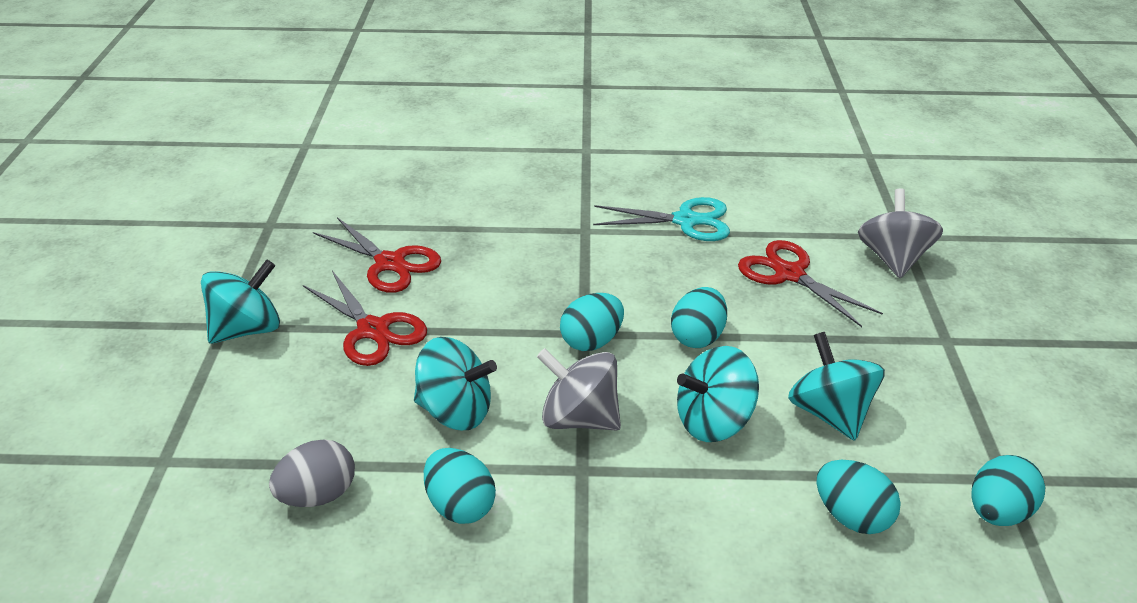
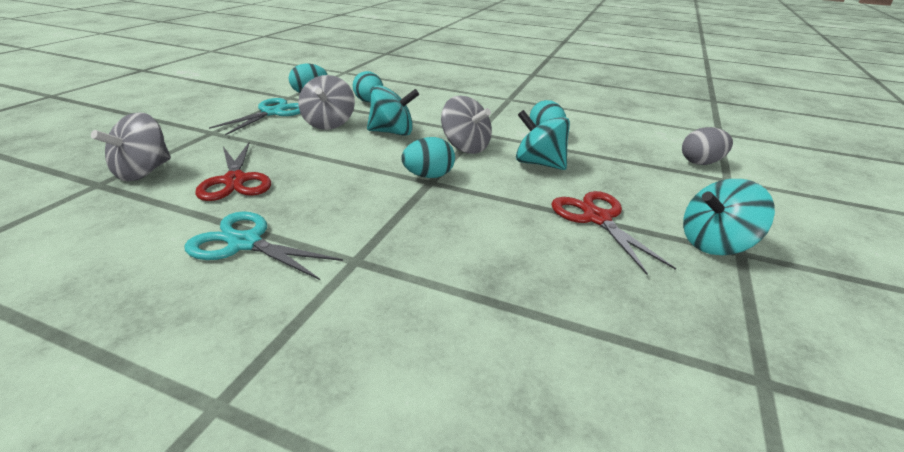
camera: 160 degrees left, 5 degrees down
(318, 495) = (622, 150): grey egg -> grey egg (701, 162)
(390, 263) = (582, 275): red scissors -> none
(697, 337) = (355, 163): turquoise egg -> none
(829, 413) = (329, 123): turquoise spinning top -> grey spinning top
(949, 414) = (272, 113): none -> turquoise scissors

